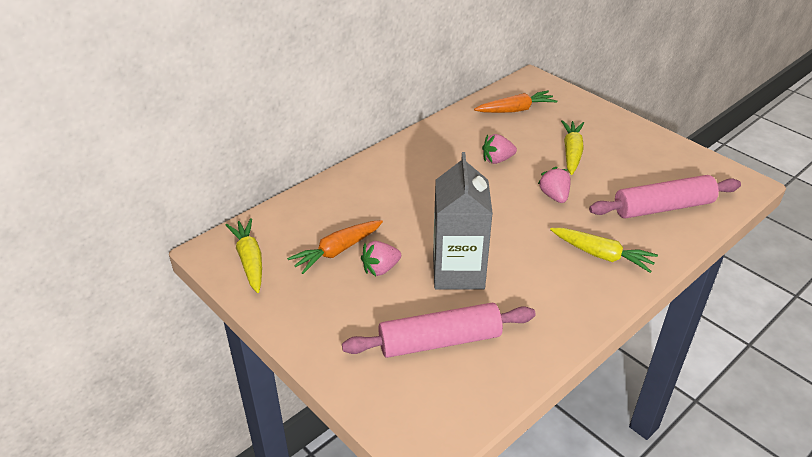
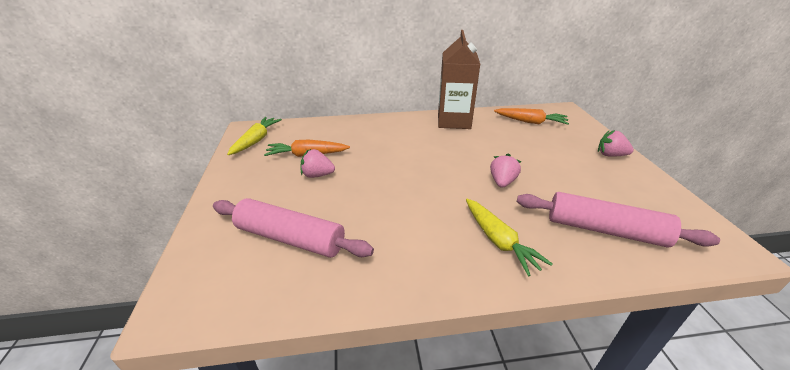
camera: 35 degrees right, 5 degrees down
(441, 139) = (454, 121): none -> brown carton
(458, 272) = (364, 199): grey carton -> none
(497, 160) = (481, 144): pink strawberry -> pink strawberry (610, 155)
(572, 152) = (550, 160): yellow carrot -> none

